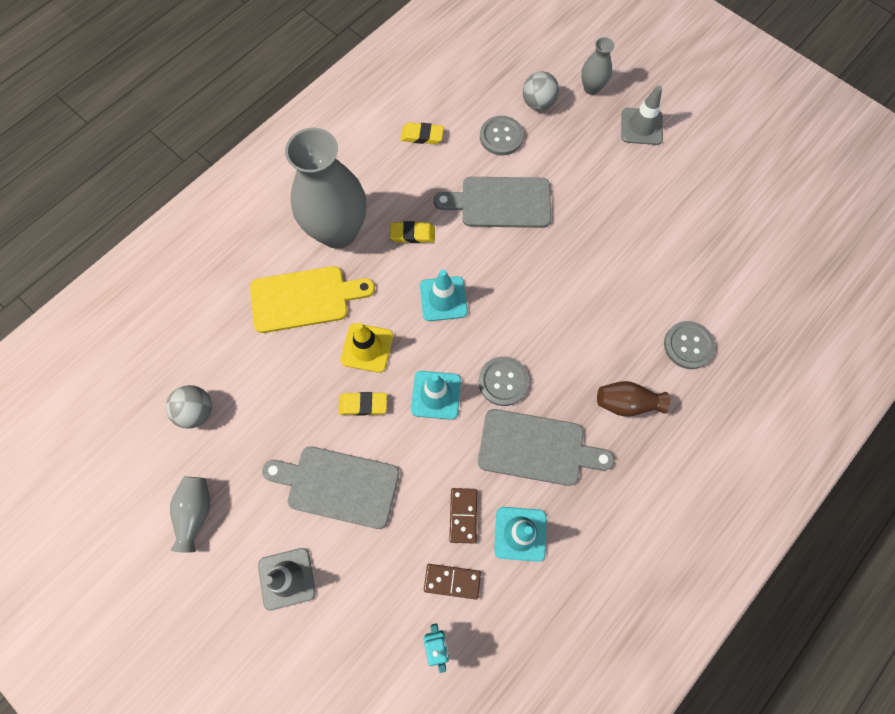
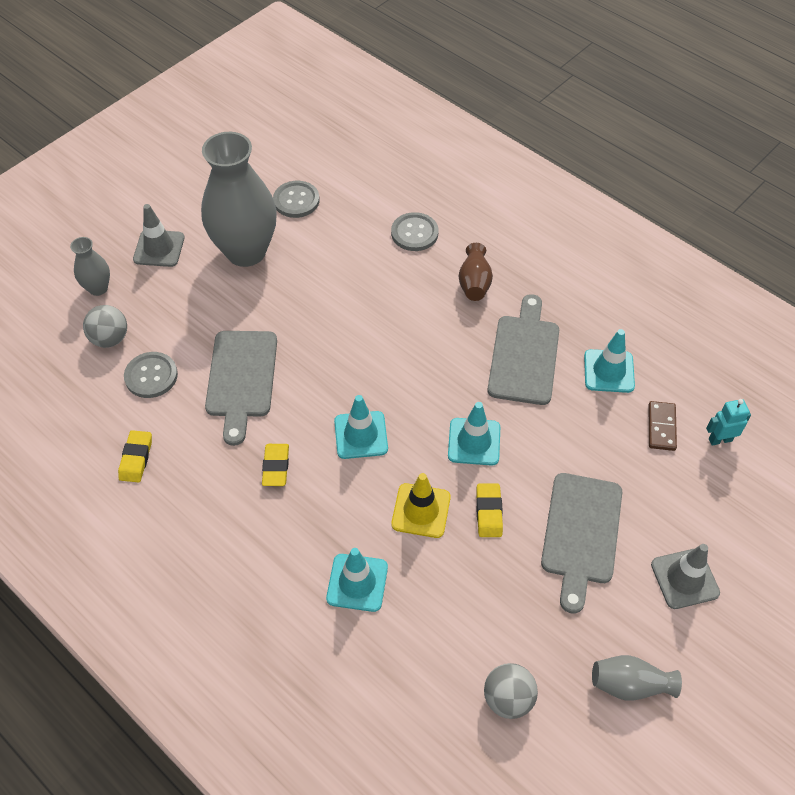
camera: 90 degrees left, 15 degrees down
(304, 298) = (357, 582): yellow cutting board -> turquoise traffic cone
(338, 231) = (265, 549): grey vase -> grey vase (246, 251)
(463, 515) = (598, 417): brown domino -> none
(503, 381) = (456, 381): grey button -> grey button (296, 200)

